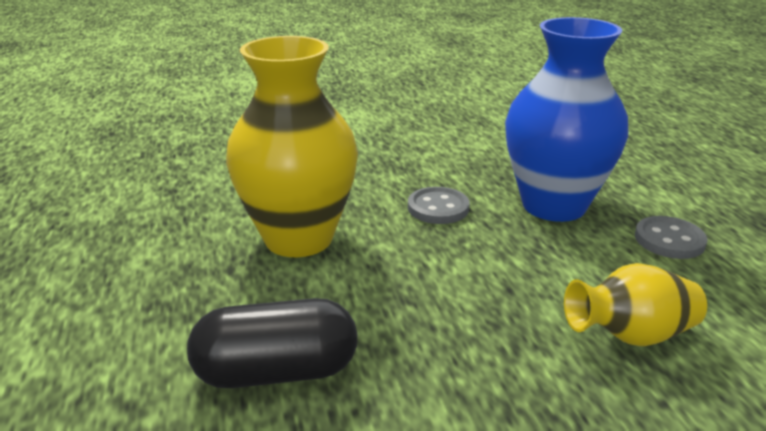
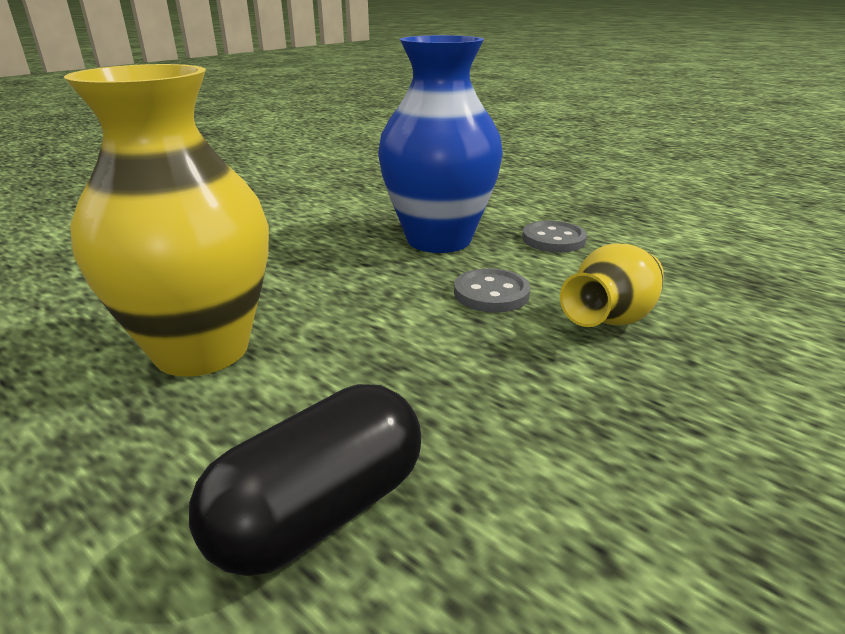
camera: 35 degrees left, 0 degrees up
(438, 208) = (335, 272): grey button -> grey button (491, 293)

